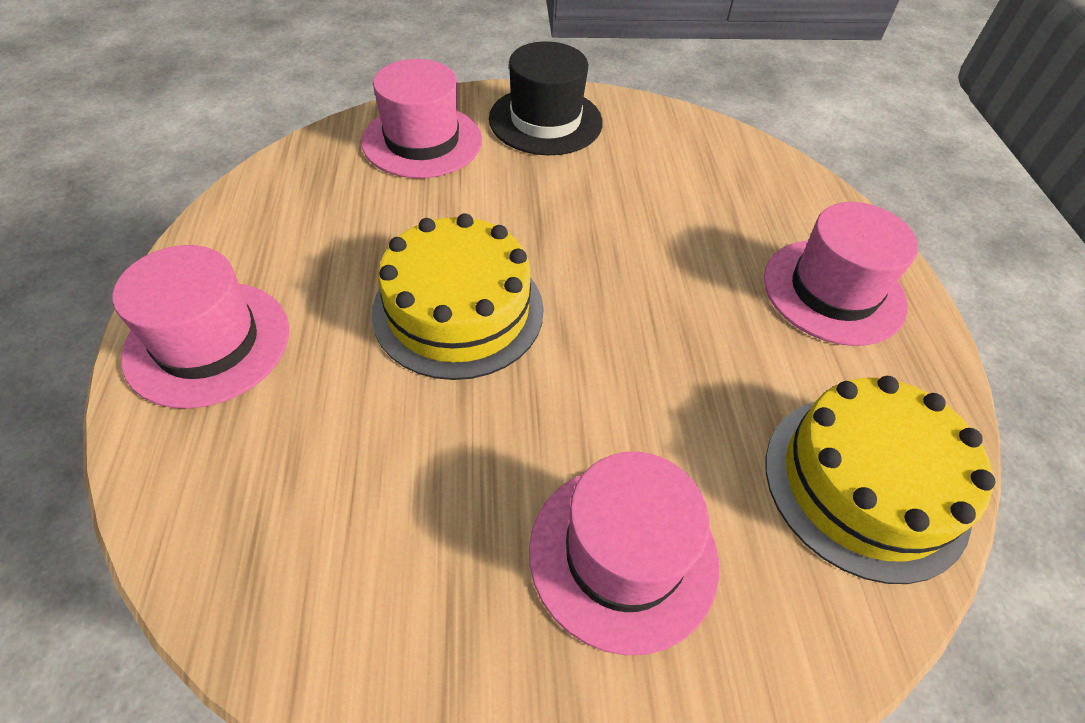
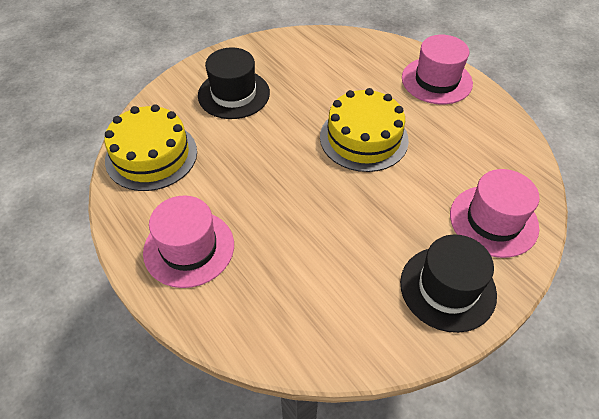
camera: 150 degrees right, 0 degrees up
(623, 554) = (234, 94): pink hat -> black hat

